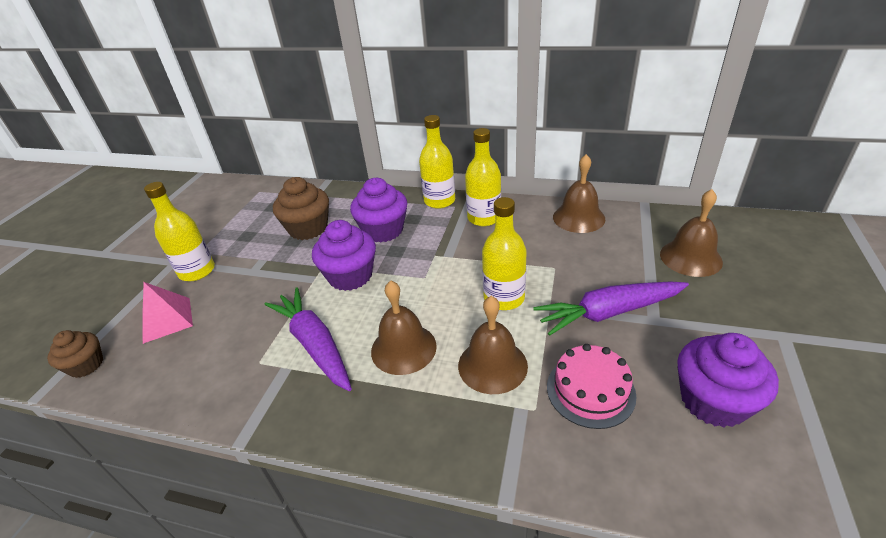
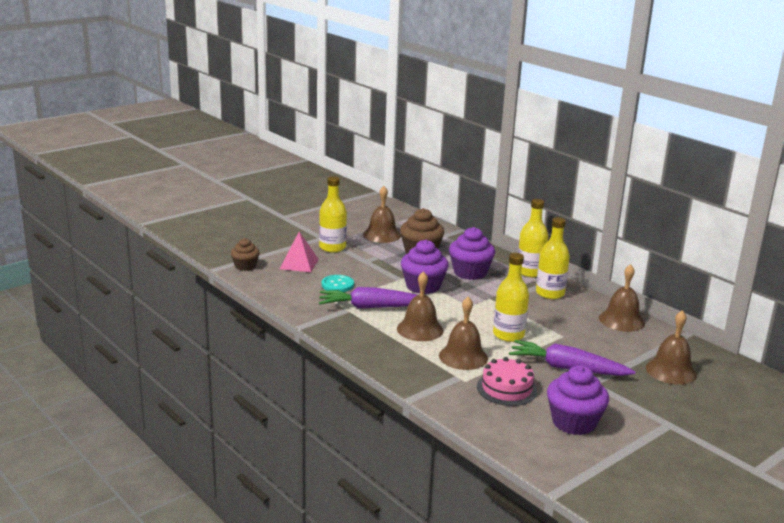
camera: 30 degrees right, 15 degrees down
(243, 329) = (337, 285): none -> turquoise button
(246, 225) = (382, 235): none -> brown bell
(314, 344) = (371, 307): purple carrot -> purple carrot turned 90 degrees counterclockwise

